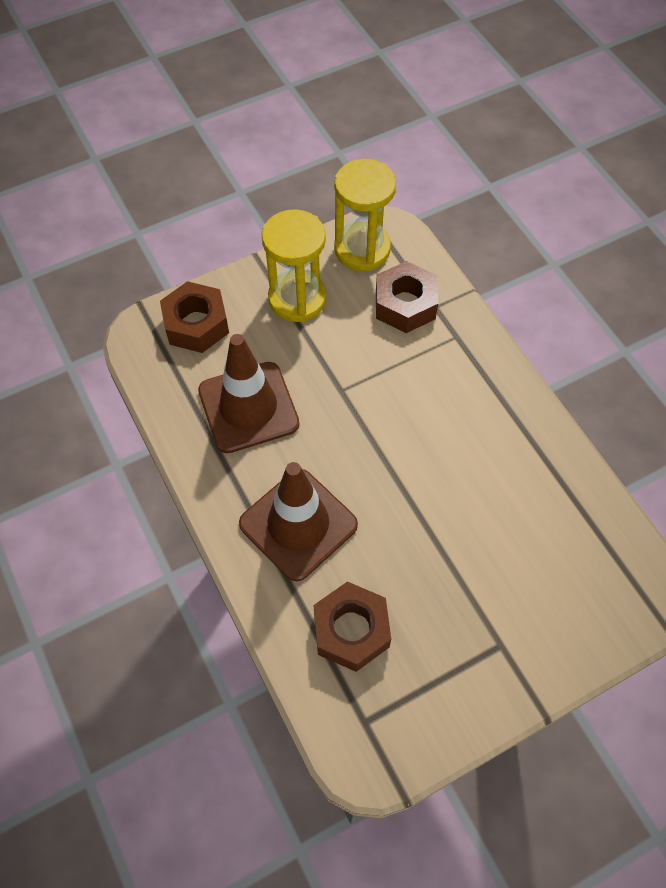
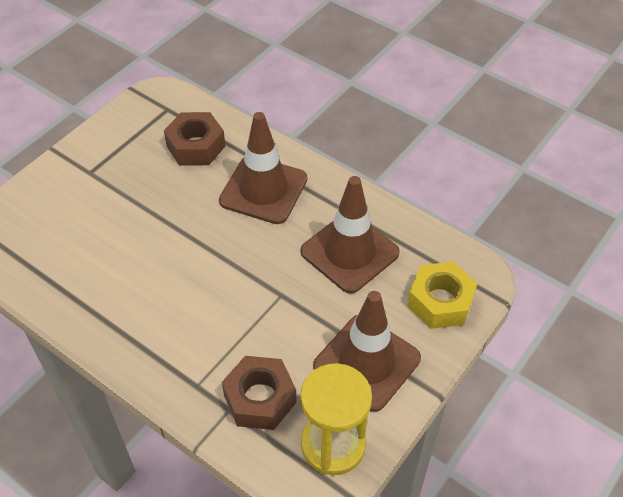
camera: 155 degrees right, 10 degrees down
(196, 324) = (440, 302): brown nut -> yellow nut
(297, 299) = (367, 362): yellow hourglass -> brown traffic cone

